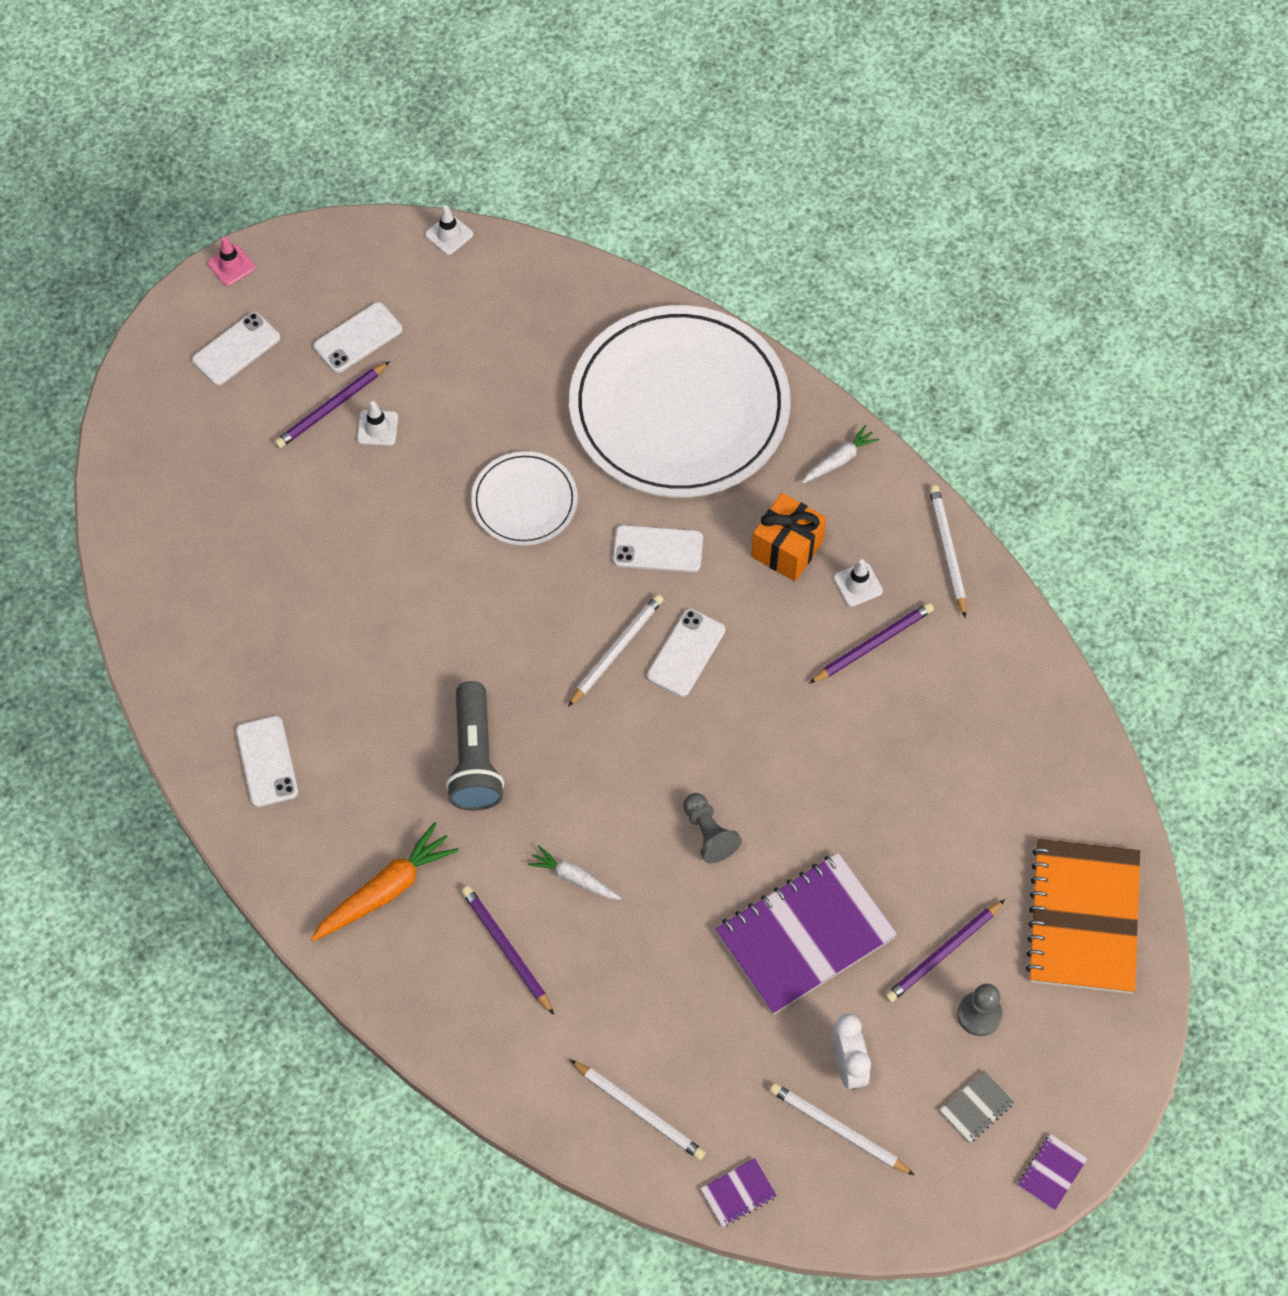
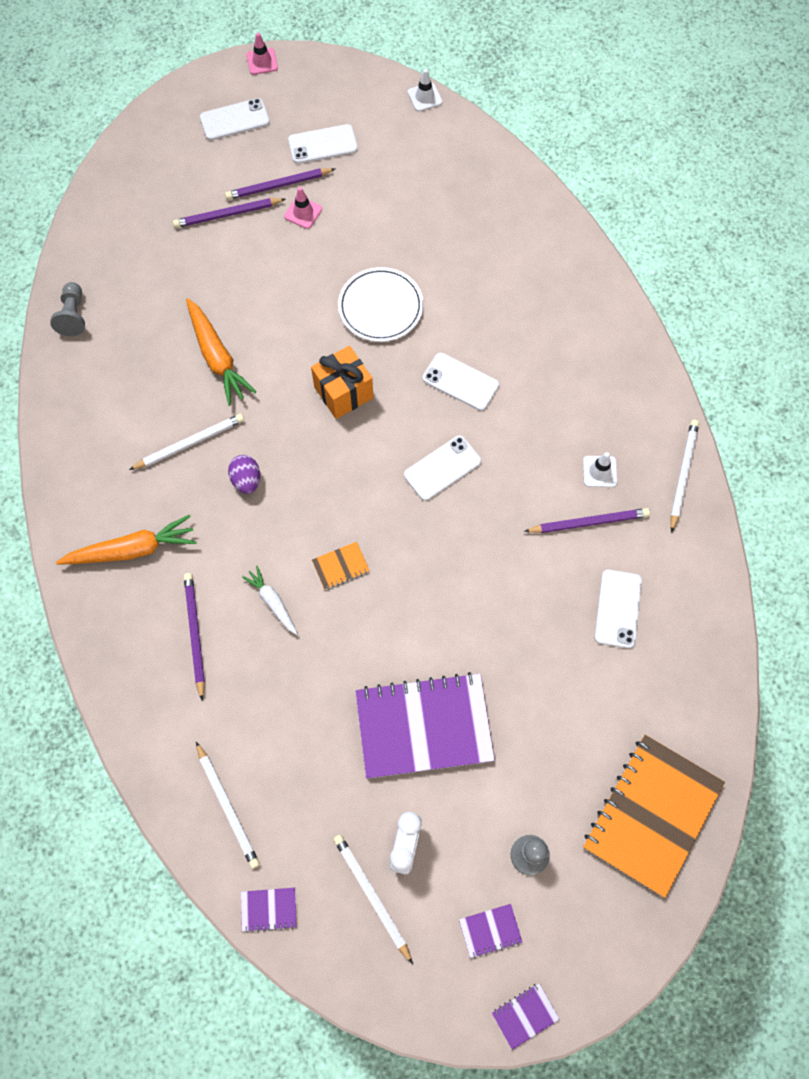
camera: 25 degrees right, 5 degrees up
(267, 761) = (99, 418): white phone -> white phone (618, 609)
(366, 635) = (217, 357): none -> orange carrot
(377, 428) = (303, 212): white traffic cone -> pink traffic cone
(474, 759) = (246, 480): grey flashlight -> purple egg
(616, 650) = (391, 444): white pencil -> white pencil (189, 443)
(629, 807) = (340, 566): none -> orange notebook
(679, 407) = (529, 284): white plate -> none
(708, 833) = (390, 613): grey pawn -> grey pawn (73, 315)
(787, 549) = (558, 422): orange gift -> orange gift (343, 392)
(839, 460) = (631, 371): white carrot -> none
(943, 953) = (525, 791): purple pencil -> purple pencil (228, 215)
(976, 1107) = (490, 930): grey notebook -> purple notebook

